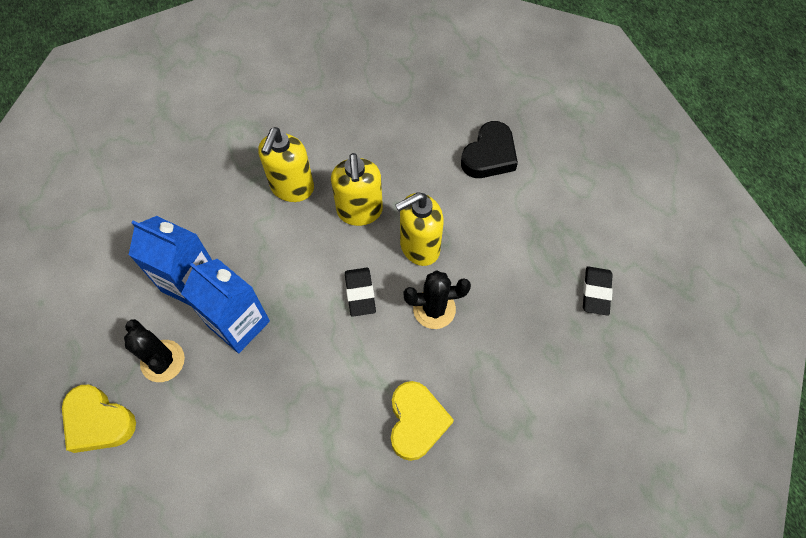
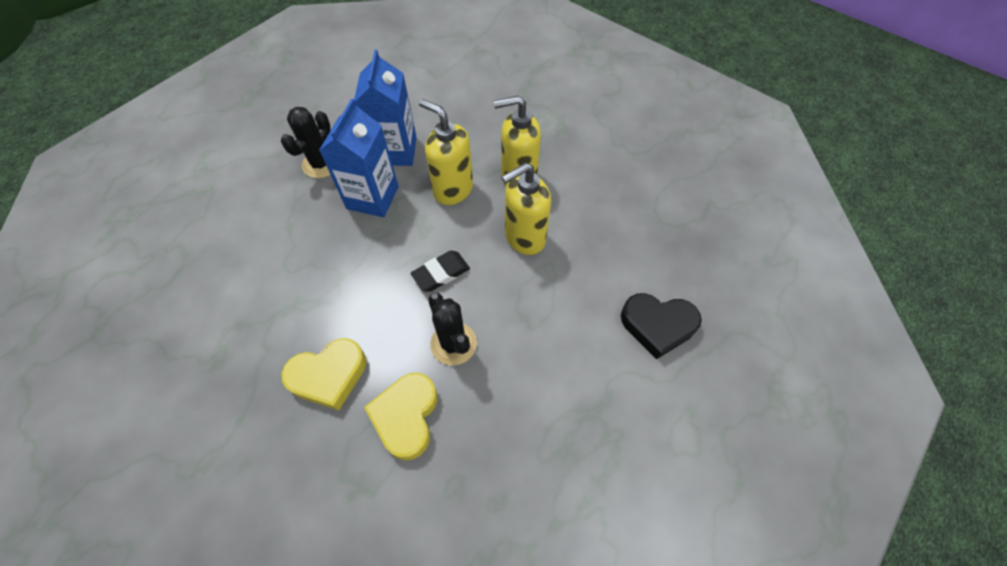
camera: 65 degrees right, 5 degrees down
(98, 421) = (259, 149): yellow heart -> yellow heart (406, 416)
(419, 247) = (514, 303): yellow soap dispenser -> yellow soap dispenser (453, 190)
(596, 292) = (554, 511): black eraser -> none

